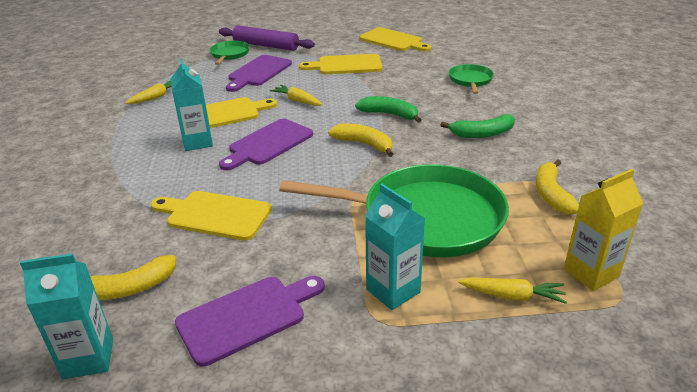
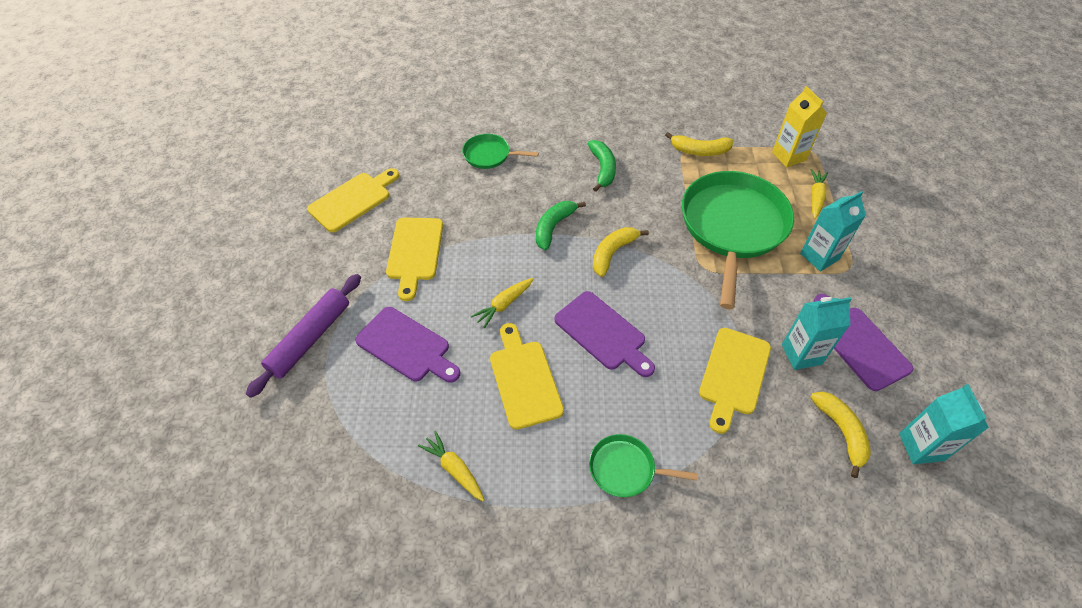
camera: 85 degrees left, 20 degrees up
(197, 142) = (591, 403): turquoise carton -> turquoise carton (801, 354)
(229, 54) = (326, 385): green pan -> green pan (625, 469)

